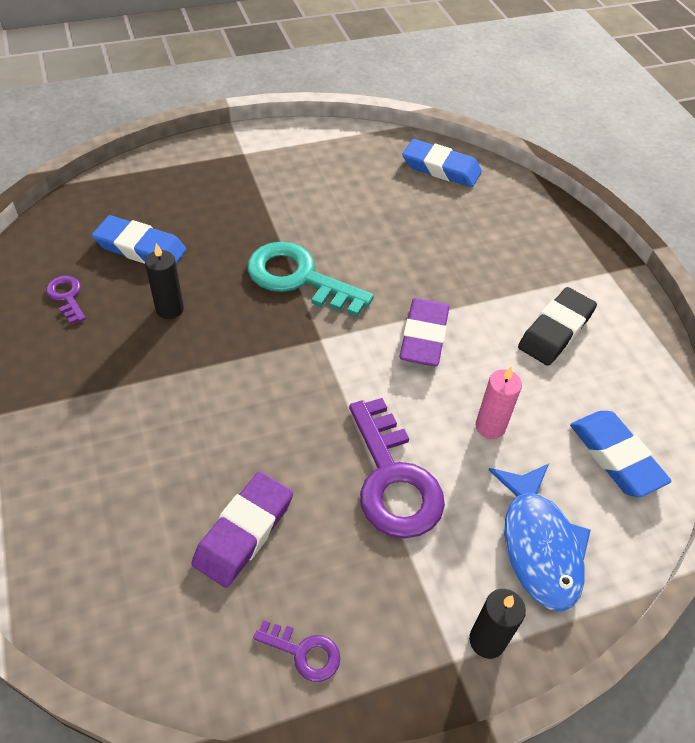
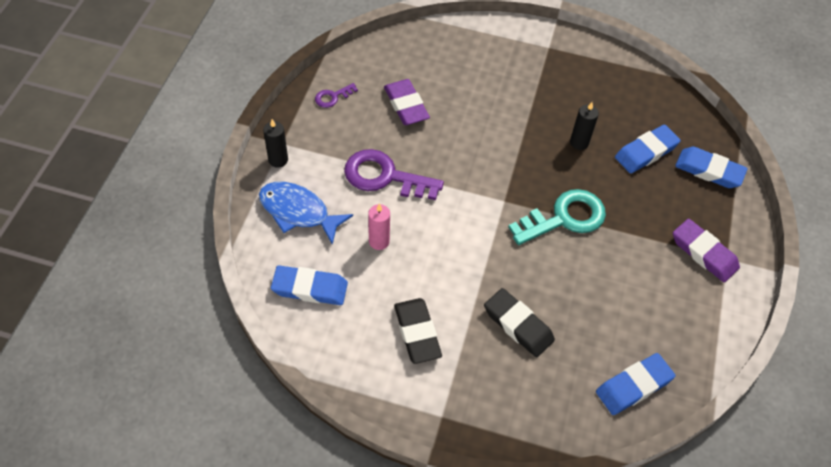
camera: 125 degrees right, 5 degrees up
(67, 297) = (621, 102): purple key -> none
(131, 193) = (709, 170): none -> blue eraser
(424, 336) = (467, 254): purple eraser -> purple eraser (704, 253)
(464, 260) = (518, 325): none -> black eraser

